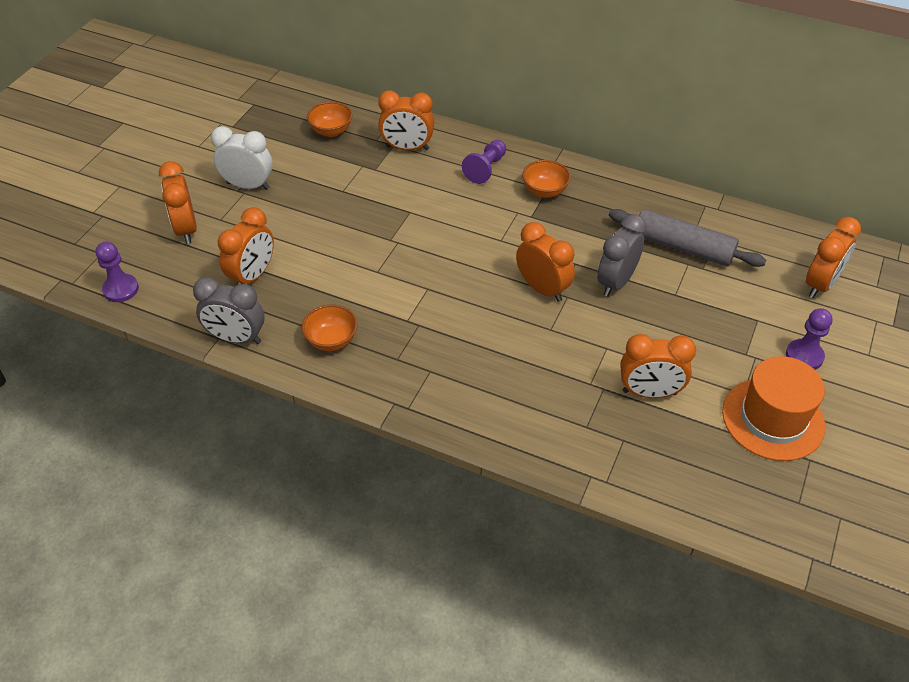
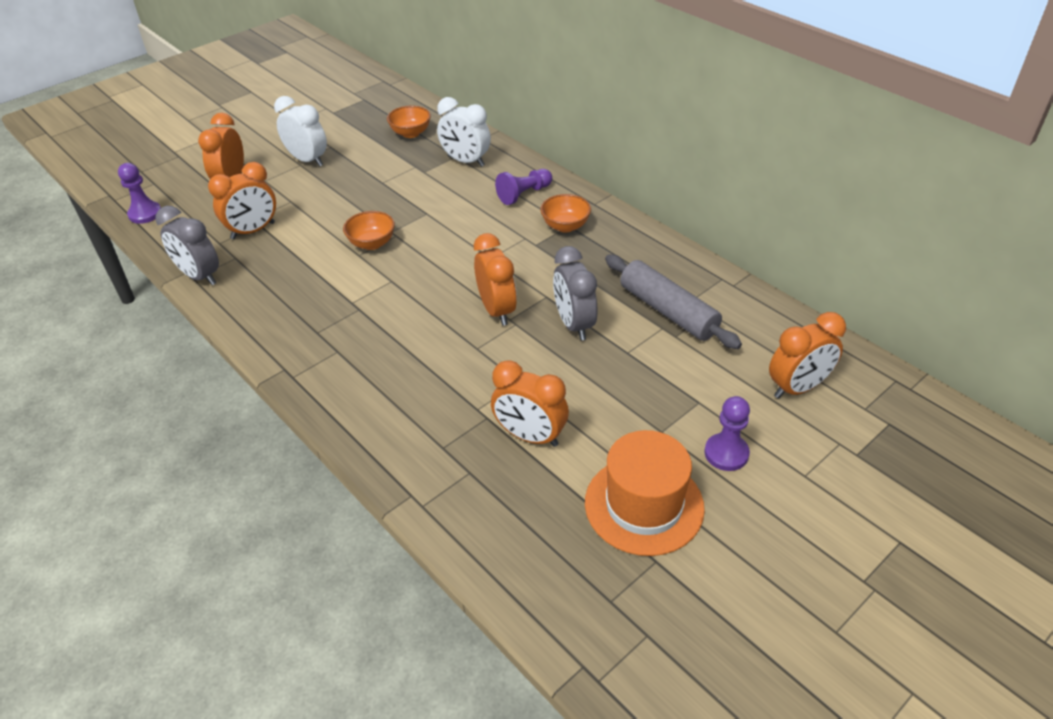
camera: 25 degrees right, 5 degrees down
(331, 340) = (274, 300): orange bowl -> orange bowl (372, 243)
(407, 148) = (466, 161): orange clock -> white clock
(616, 282) = (574, 324): grey clock -> grey clock turned 75 degrees counterclockwise

